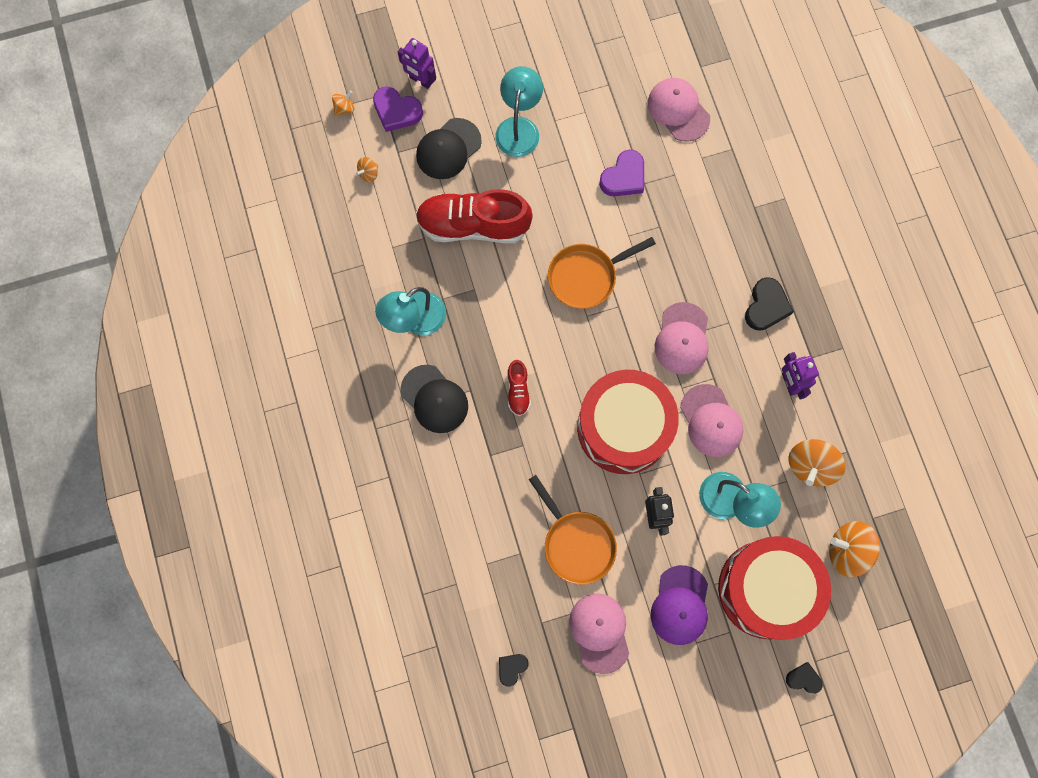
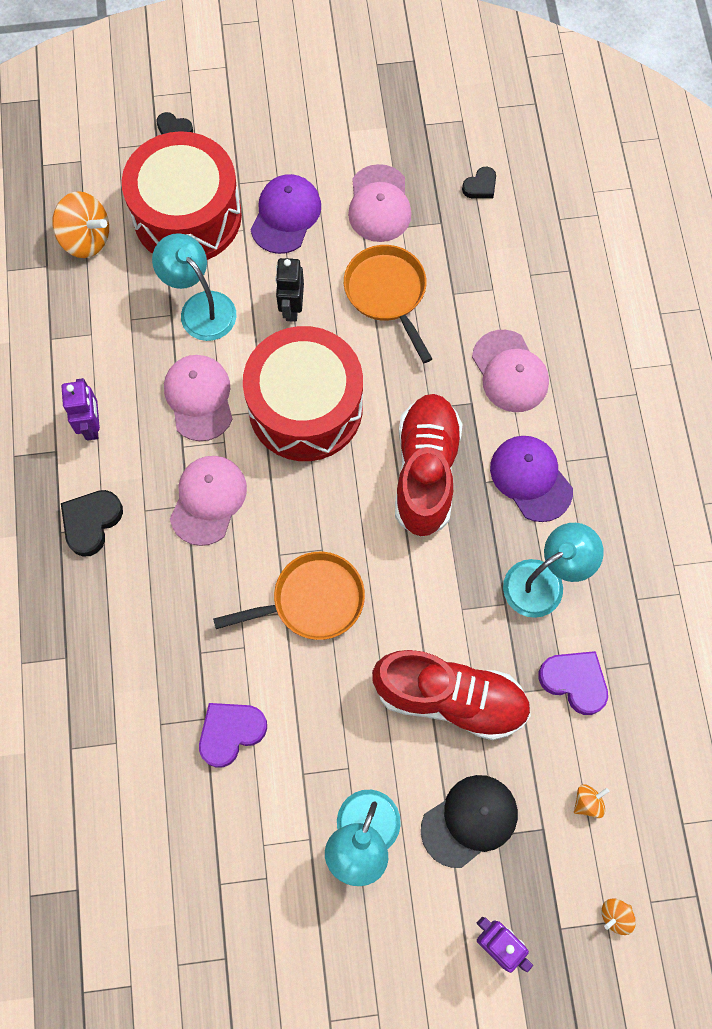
camera: 170 degrees left, 5 degrees down
(396, 111) = (538, 896): purple heart -> purple heart (574, 681)
(434, 399) = (531, 478): black cap -> purple cap
(518, 391) = (425, 471): red shoe -> red shoe, size x2.19
(678, 110) = (129, 822): pink cap -> pink cap (510, 371)
(810, 465) = (98, 330): orange spinning top -> none

